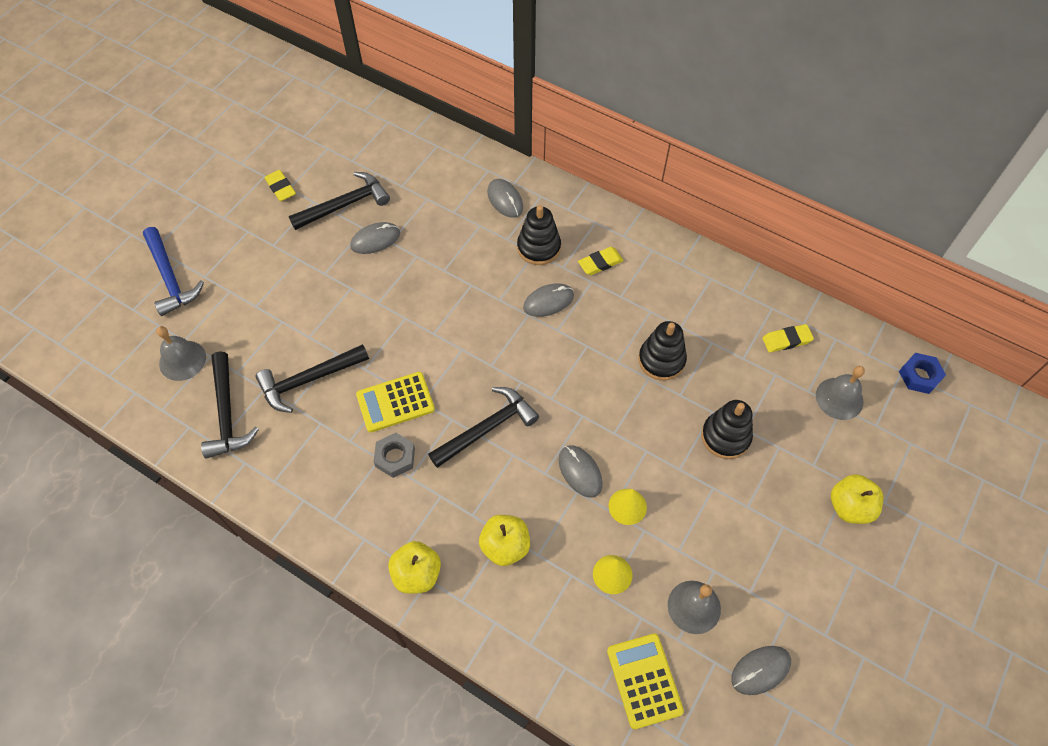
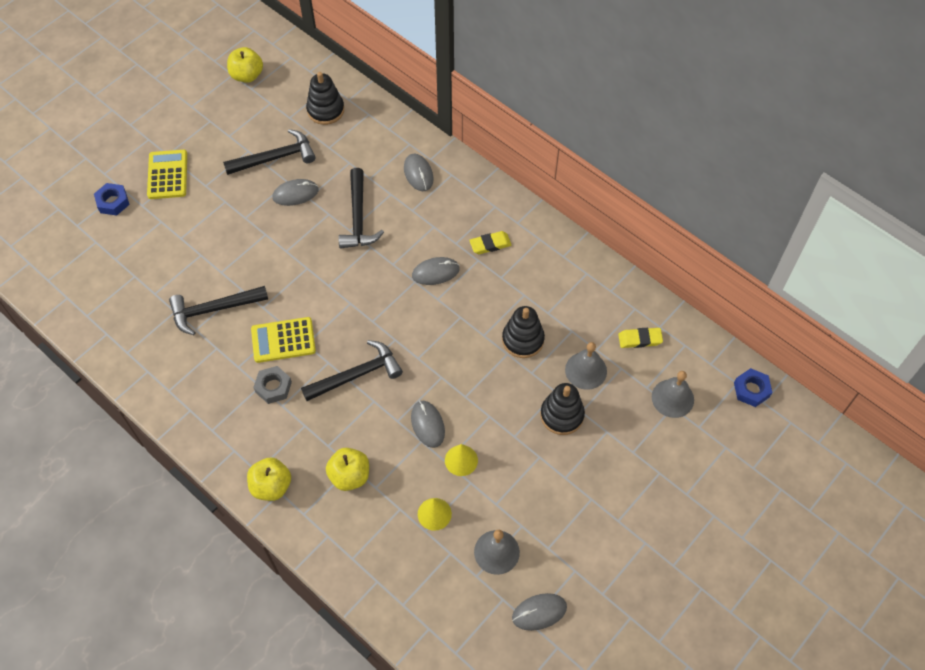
camera: 10 degrees right, 0 degrees up
(170, 278) = (113, 202): blue hammer -> blue nut
(182, 360) = (111, 276): grey bell -> grey bell (586, 370)
(227, 413) = (140, 327): black hammer -> black hammer (358, 217)
(281, 187) = (222, 134): yellow eraser -> none
(538, 247) = (438, 222): black stacking toy -> black stacking toy (325, 110)
(644, 680) = (439, 603): yellow calculator -> yellow calculator (167, 175)
(849, 507) = (654, 492): yellow apple -> yellow apple (247, 75)

